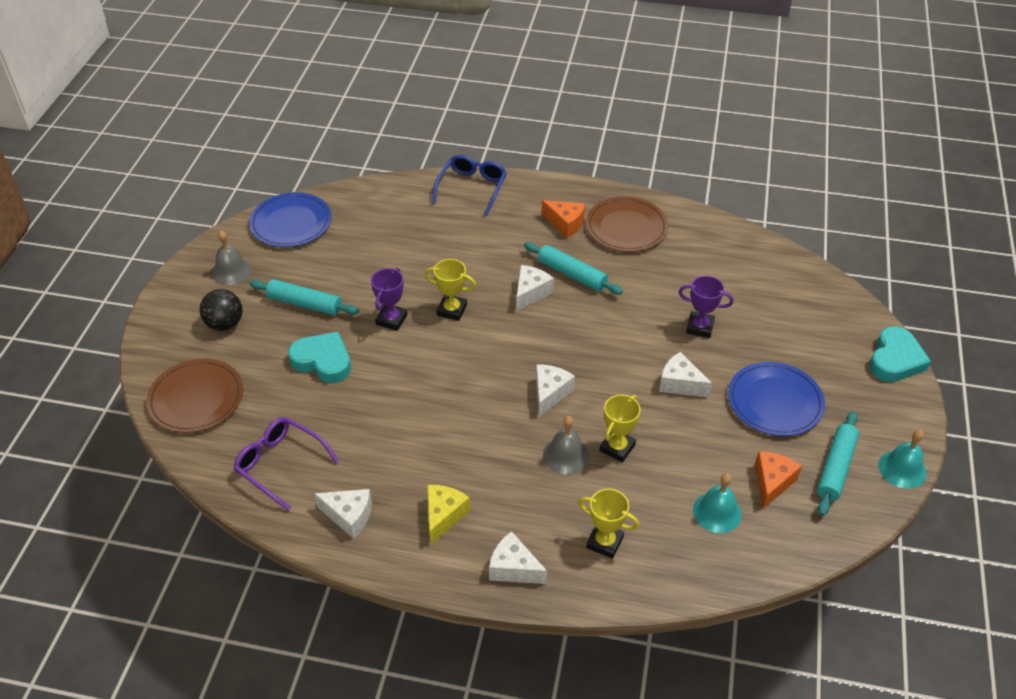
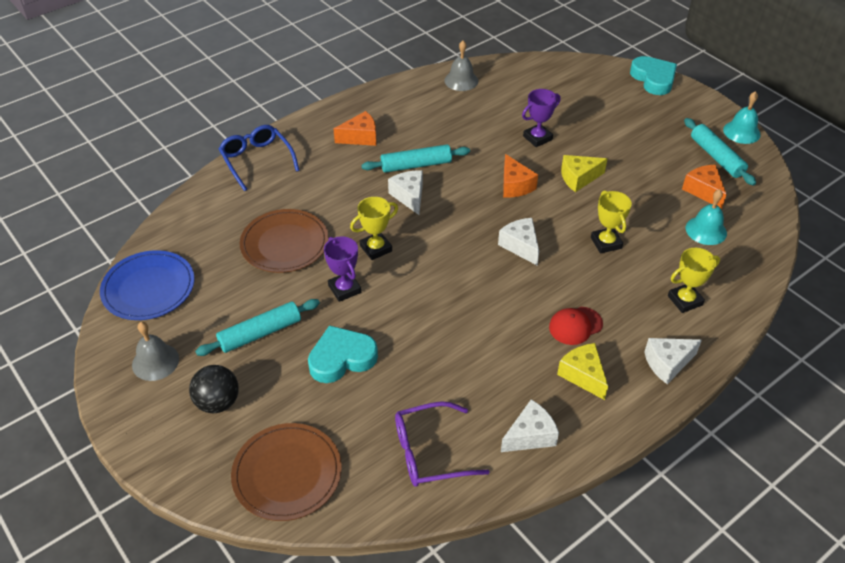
camera: 50 degrees left, 0 degrees up
(494, 481) = (575, 326): none -> red cap
(566, 455) = (587, 273): grey bell -> grey bell (461, 80)
(620, 348) = (515, 185): none -> orange cheese
(626, 227) = (402, 112): brown plate -> brown plate (284, 243)
(680, 384) = (578, 178): white cheese -> yellow cheese
(775, 401) = (637, 147): blue plate -> none

